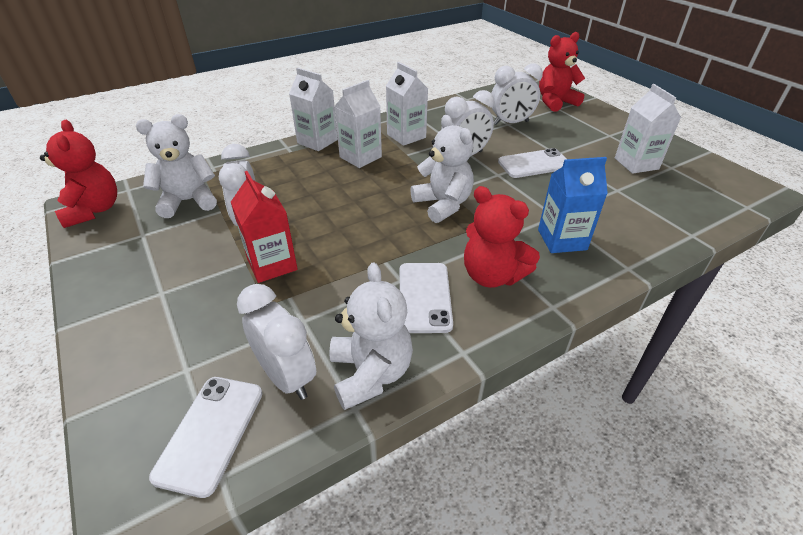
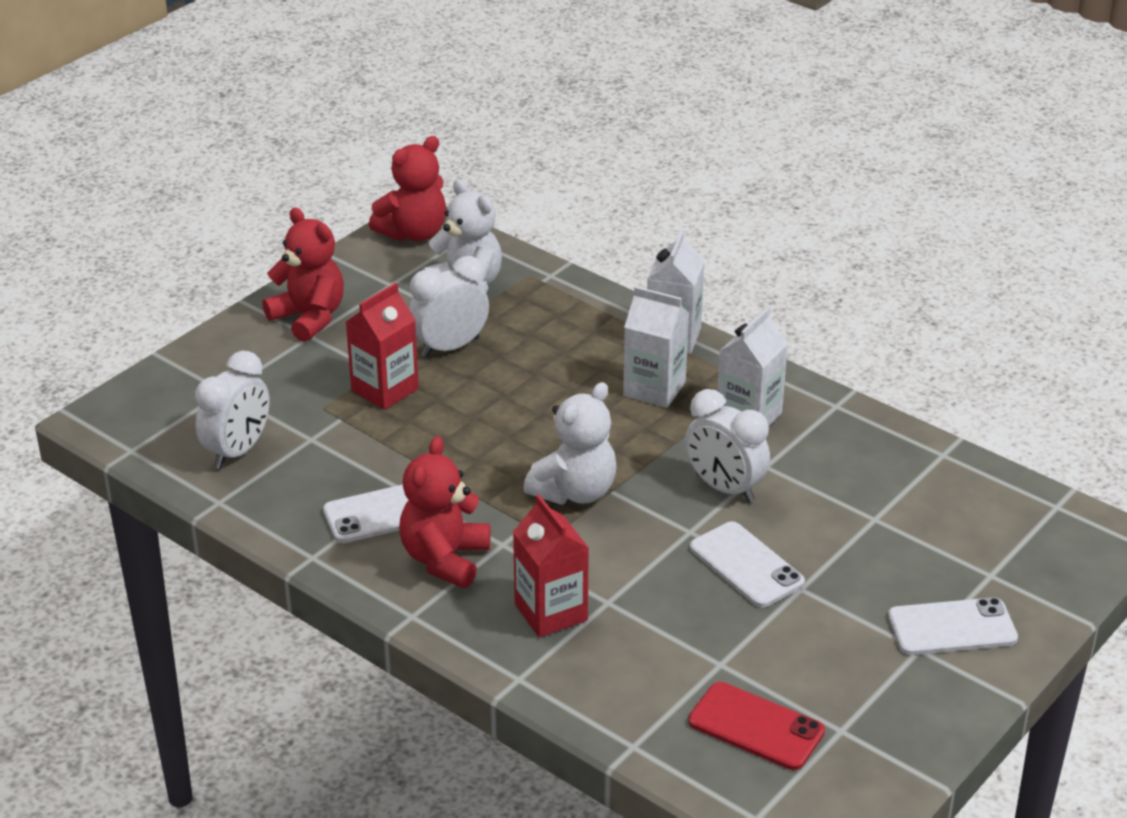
camera: 70 degrees right, 5 degrees down
(210, 433) = (166, 429): white phone -> white phone (952, 627)
(370, 373) = (261, 501): white teddy bear -> none
(511, 123) = (879, 521): white clock -> none
(555, 102) = (1016, 568): red teddy bear -> red teddy bear (309, 318)
(562, 240) = (551, 612): blue carton -> red carton
(636, 164) = (825, 684): white carton -> none
(671, 190) = (756, 726): none -> red phone

